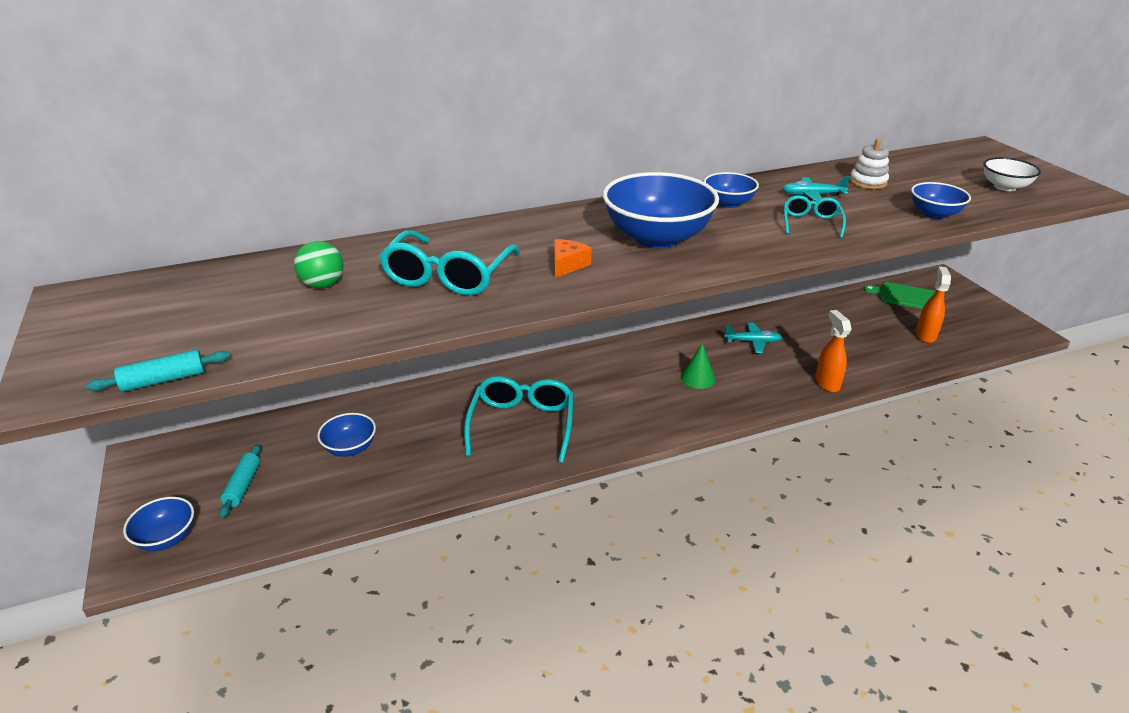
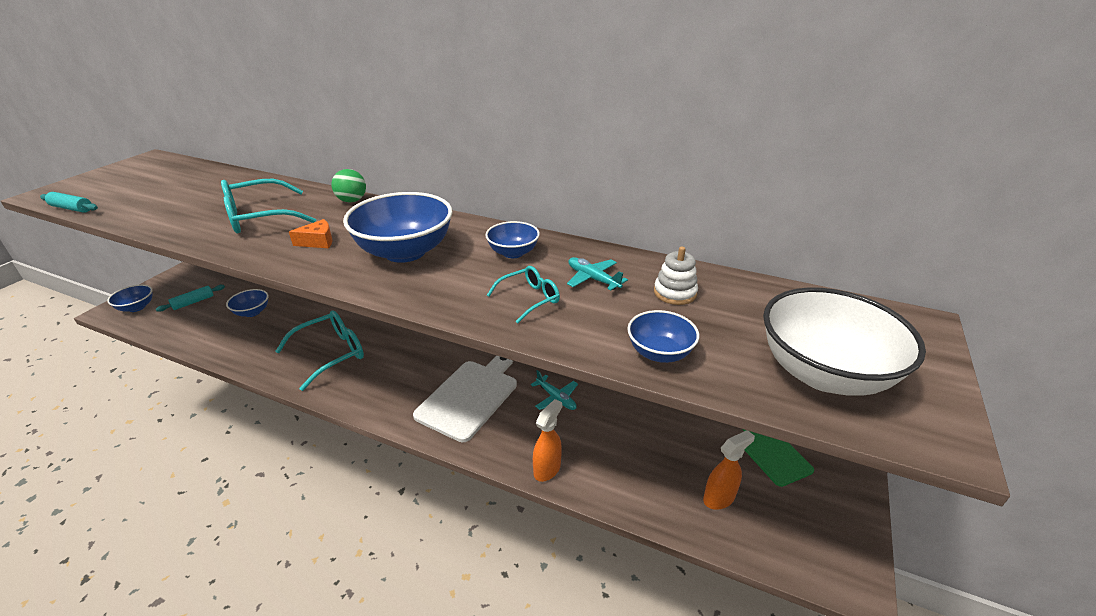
camera: 45 degrees right, 0 degrees up
(323, 285) = (214, 195): green ball -> green ball (352, 201)
(698, 378) = (469, 396): green cone -> white cutting board
(1004, 187) = (823, 373): white bowl -> white bowl, size x1.93

